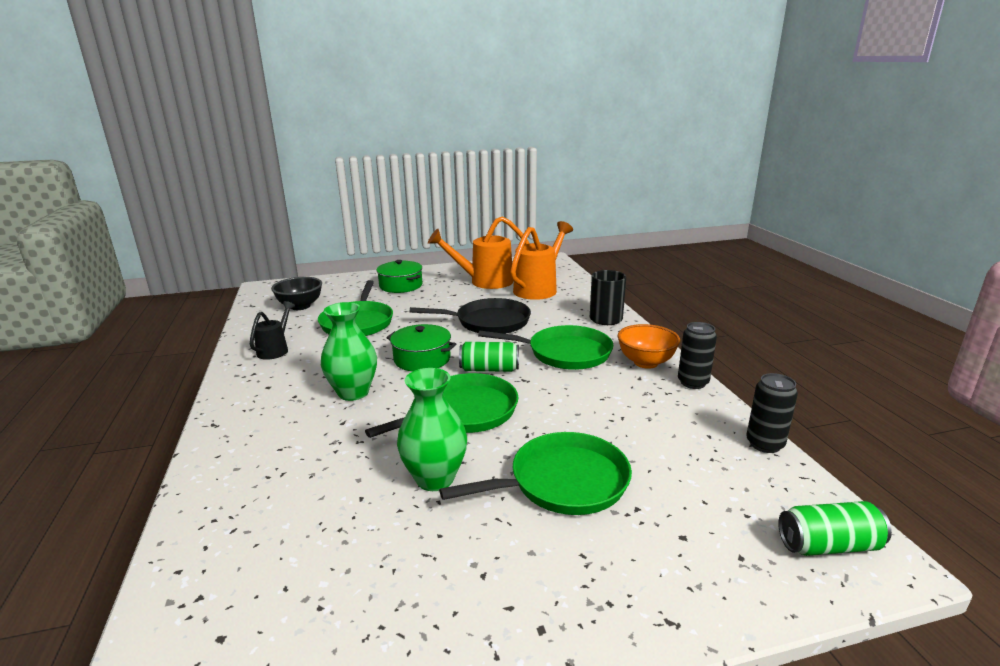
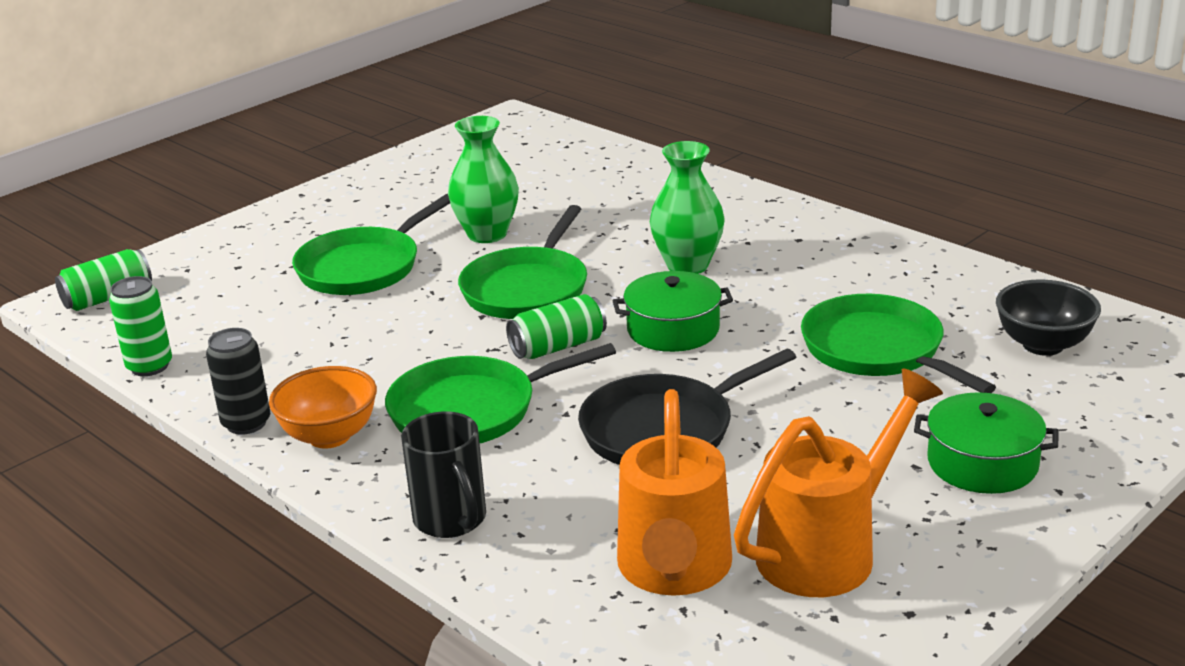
camera: 150 degrees right, 5 degrees up
(275, 350) = (895, 274): black watering can -> none
(764, 444) = (149, 366): black can -> green can

